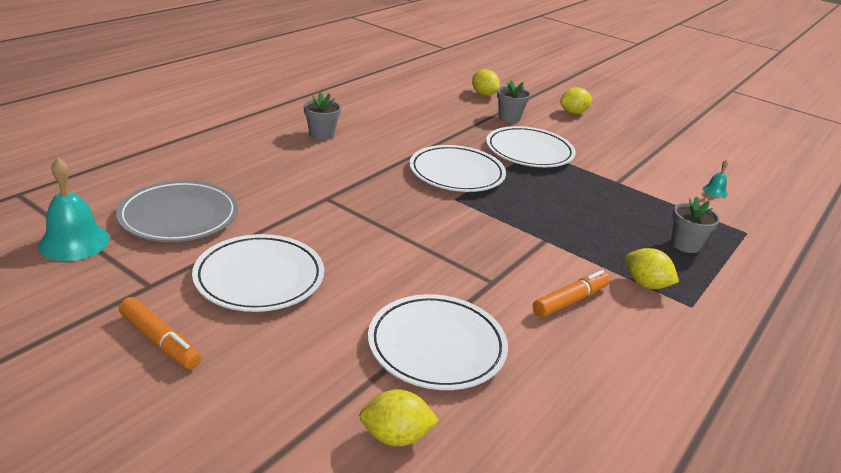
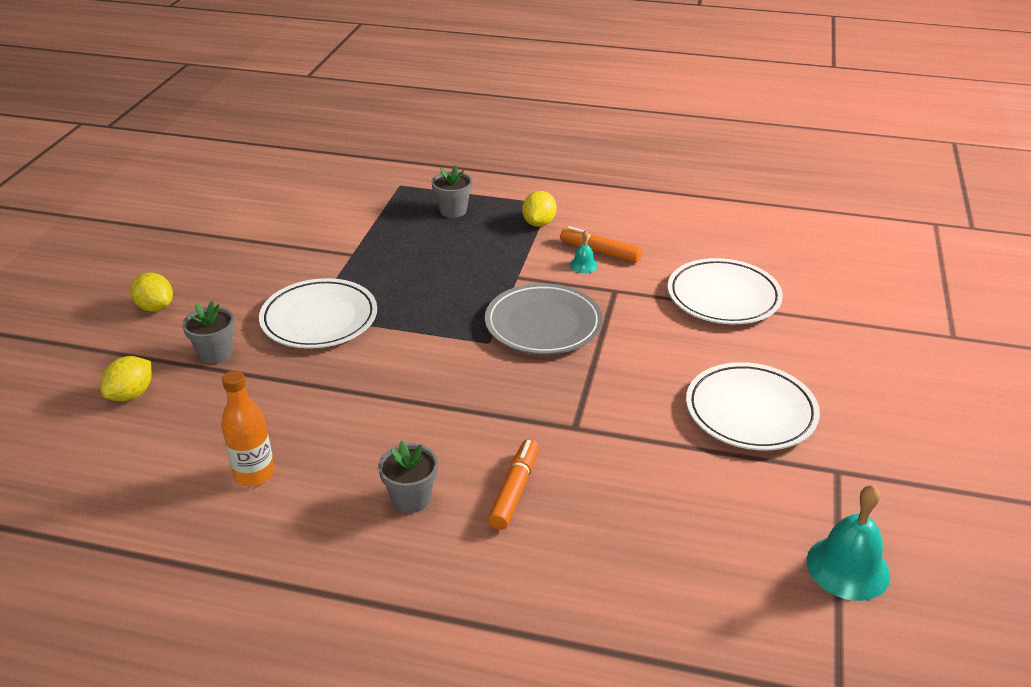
camera: 110 degrees left, 5 degrees up
(160, 341) = (880, 426): orange marker -> orange marker (515, 490)
(179, 216) = (723, 518): grey plate -> grey plate (543, 324)
(386, 106) = (254, 474): none -> orange bottle
(396, 436) = (821, 290): yellow lemon -> none
(456, 173) = (426, 355): white plate -> none
(715, 191) = (324, 202): turquoise bell -> turquoise bell (583, 265)

